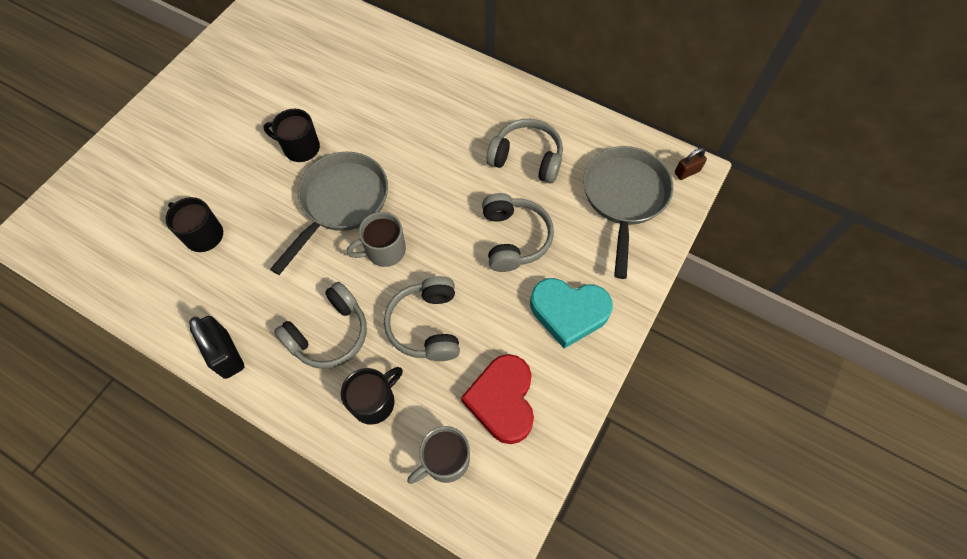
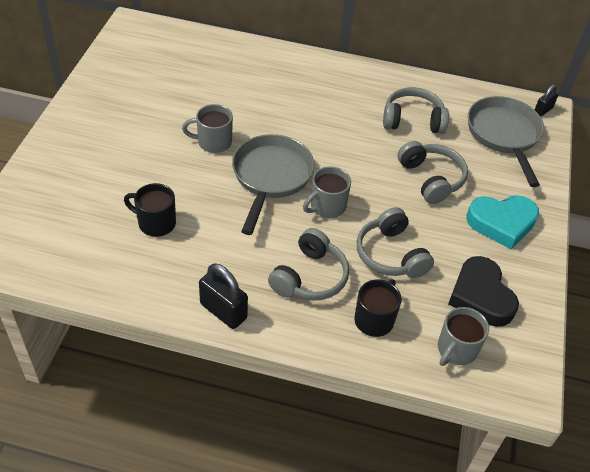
camera: 20 degrees left, 15 degrees down
(300, 148) = (213, 142): black mug -> grey mug
(502, 400) = (481, 296): red heart -> black heart
(687, 172) = (543, 110): brown padlock -> black padlock

